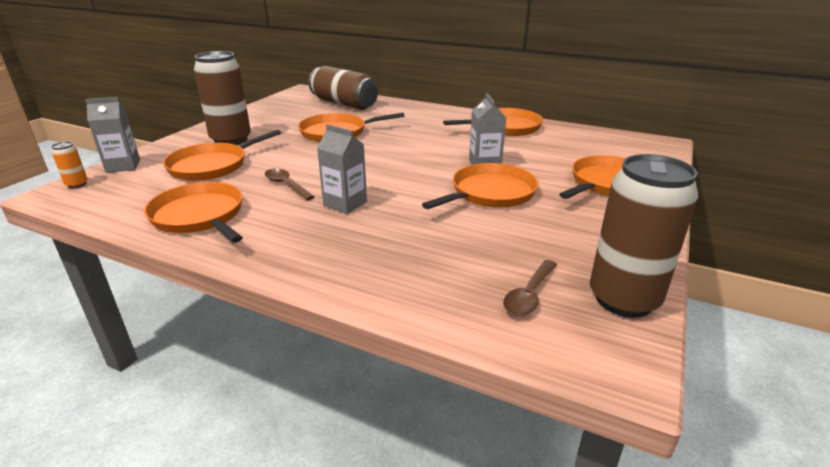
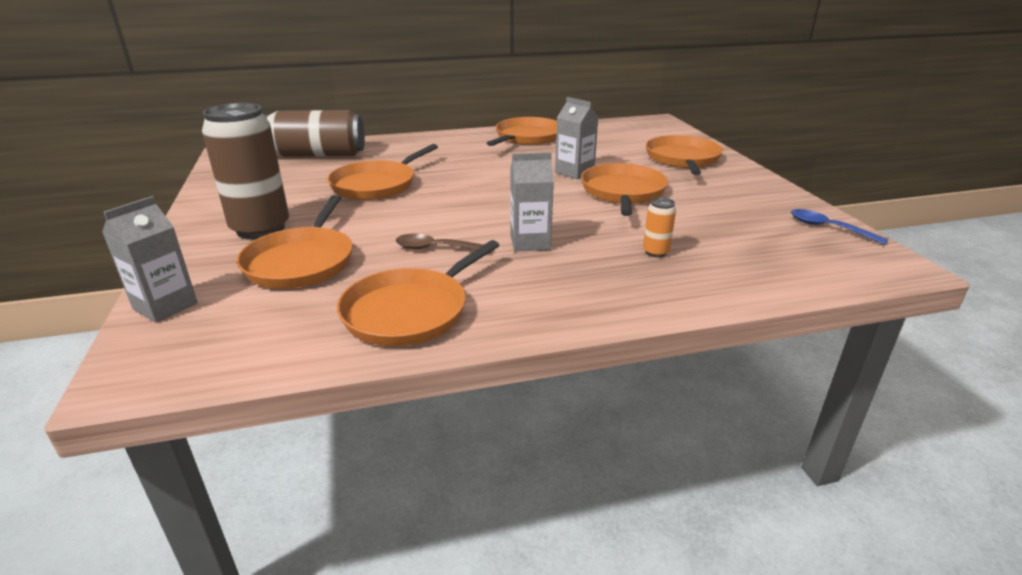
camera: 40 degrees left, 0 degrees up
(77, 184) = (143, 352): orange can -> orange can (655, 252)
(199, 216) = (410, 311): orange pan -> orange pan turned 60 degrees counterclockwise
(529, 295) = (783, 249): brown spoon -> none
(623, 299) = (828, 228): brown can -> blue spoon

